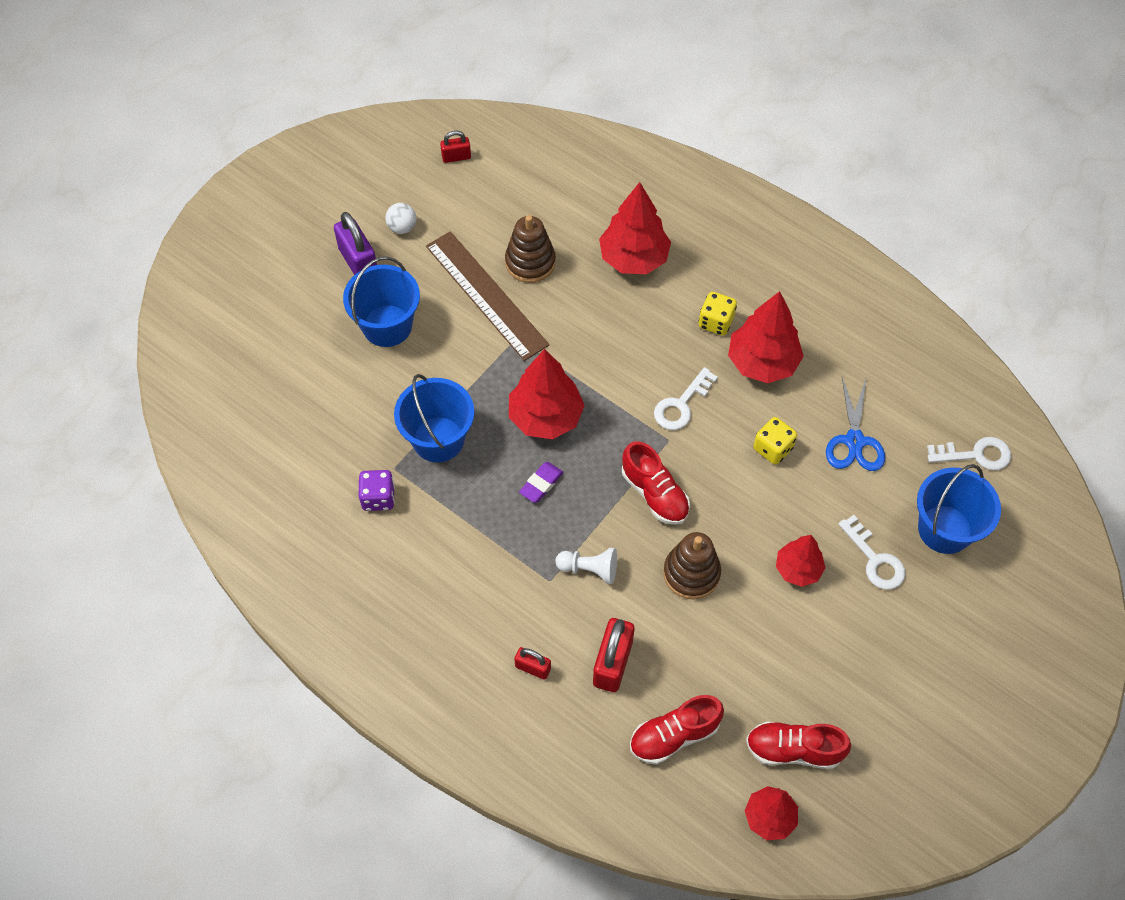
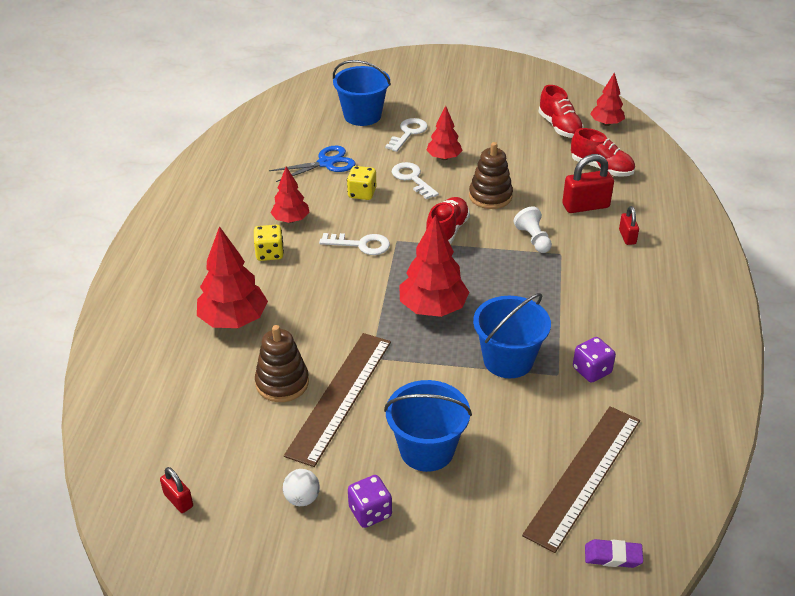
camera: 120 degrees left, 20 degrees down
(282, 417) = (583, 475): none -> brown ruler
(358, 262) = (370, 512): purple padlock -> purple dice
(541, 484) = (492, 287): purple eraser -> purple eraser (613, 556)
(762, 362) = (291, 220): red tree -> red tree, size x0.61
(975, 455) = (296, 118): white key -> white key (412, 179)

